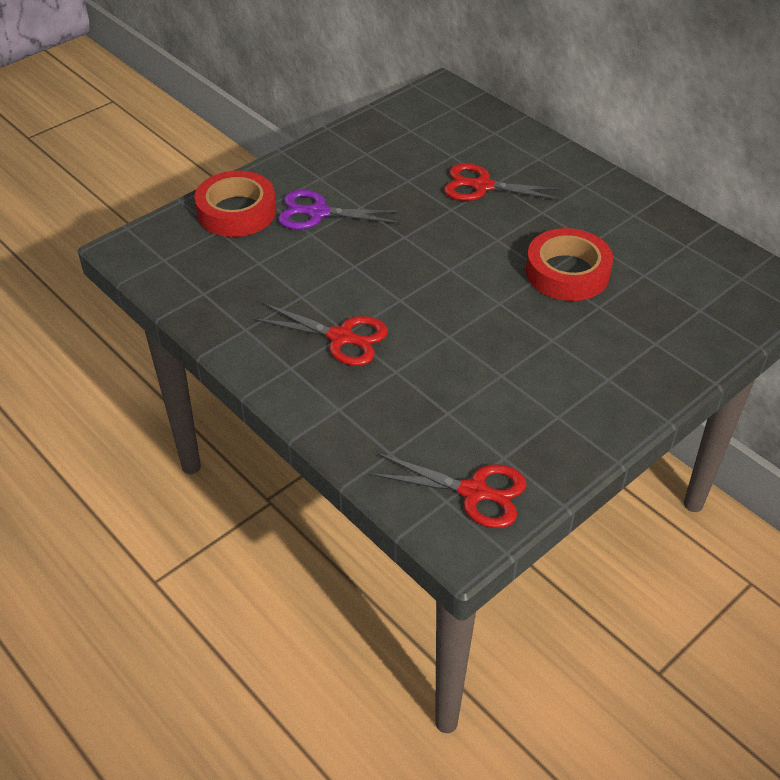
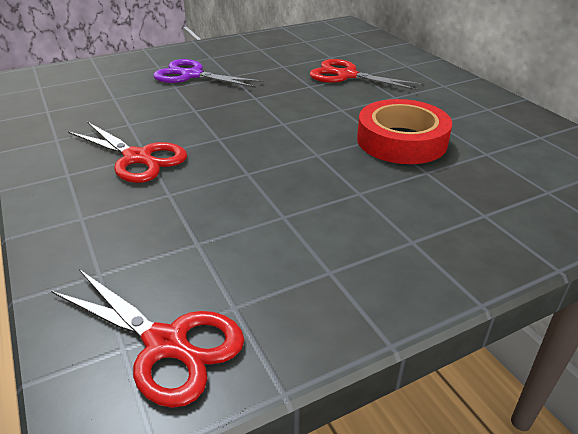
camera: 15 degrees right, 10 degrees down
(236, 212) = (126, 67): red tape -> none

